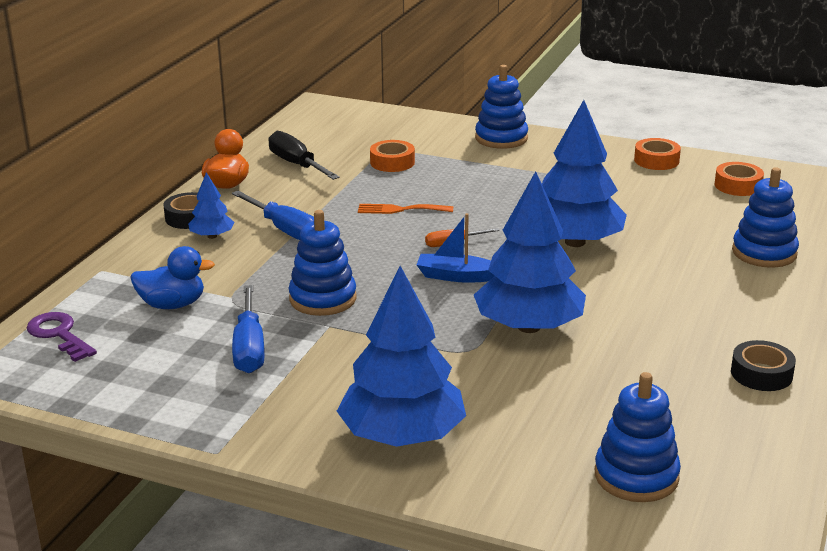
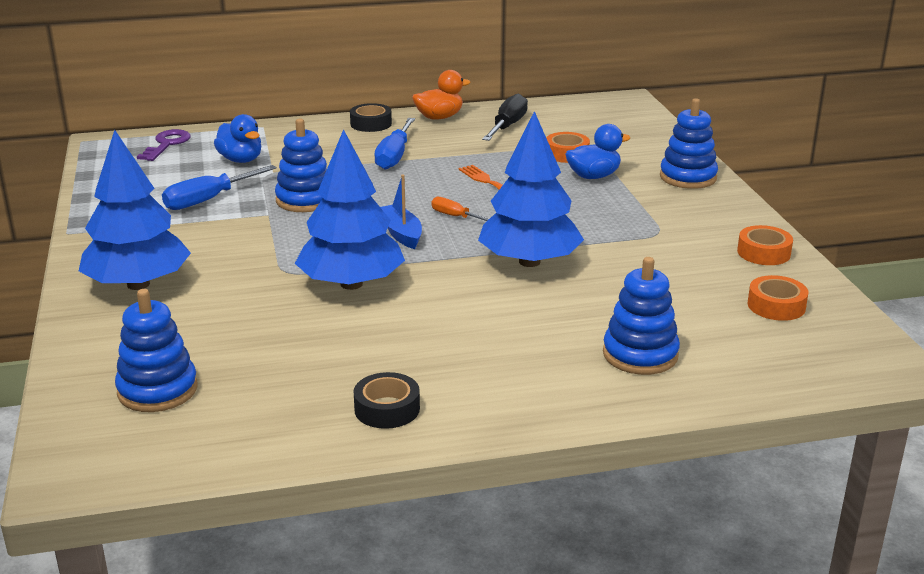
camera: 55 degrees right, 0 degrees up
(212, 236) = (353, 139): blue tree -> none
(451, 168) = (593, 176): none -> blue duck

